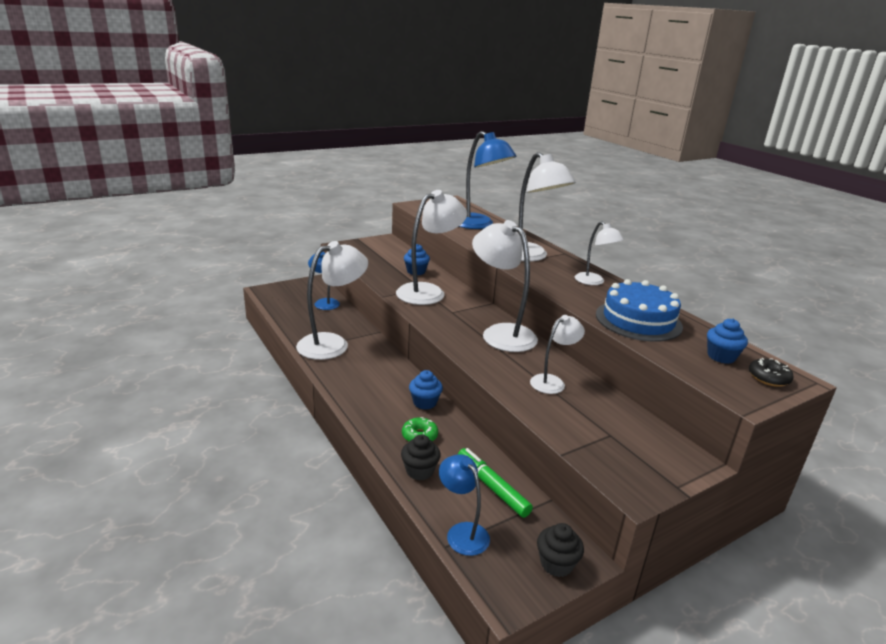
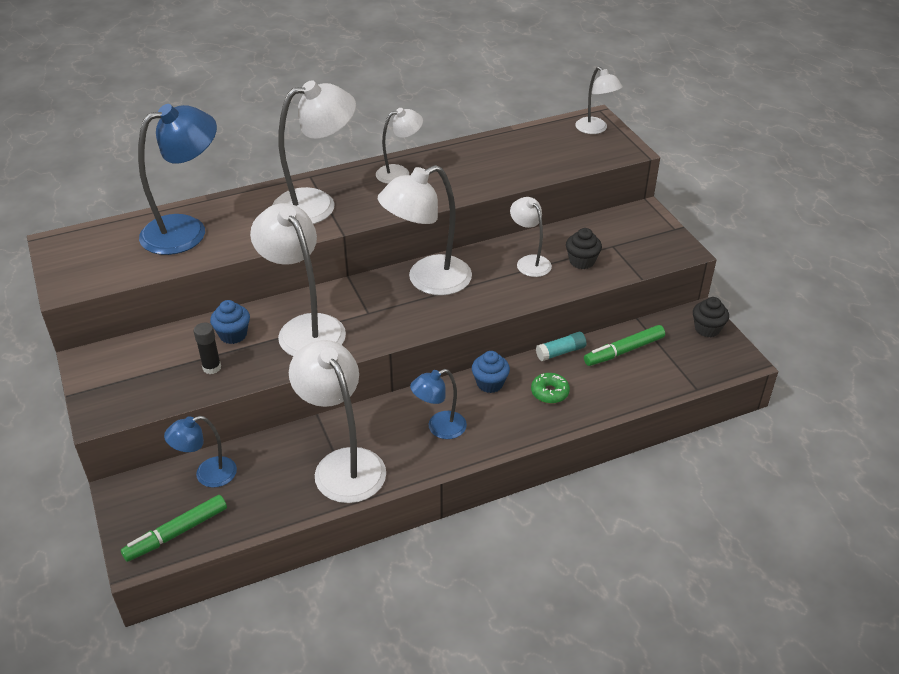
camera: 80 degrees left, 15 degrees up
(280, 298) = (177, 533): none -> green marker
(384, 268) = (212, 368): none -> black glue stick
(419, 471) = (604, 397): black cupcake -> black cupcake (582, 261)
(462, 532) = (680, 377): blue lamp -> blue lamp (439, 428)
(476, 443) = (560, 352): none -> turquoise glue stick
(638, 320) = (493, 166): blue cake -> none
(721, 356) = (562, 141): blue cupcake -> none
(768, 378) = (595, 129): black donut -> white lamp

